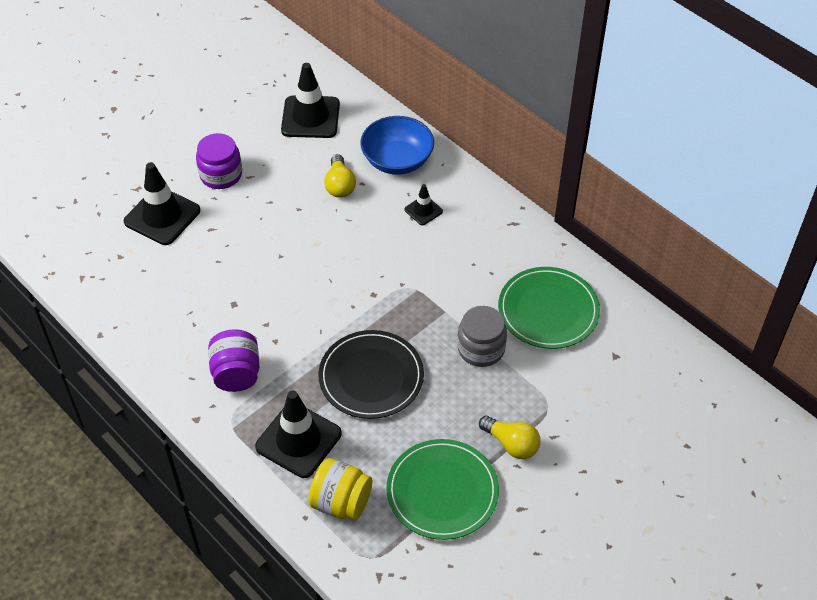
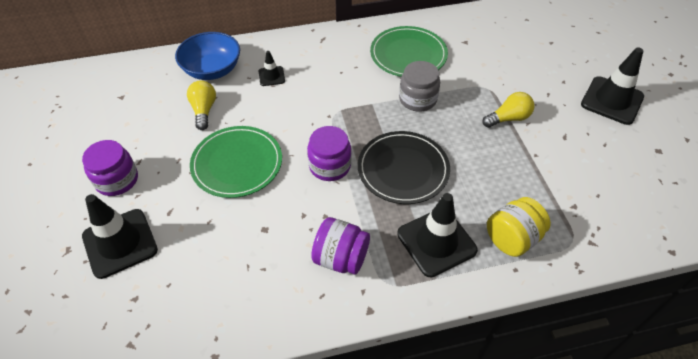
camera: 60 degrees left, 0 degrees up
(310, 117) = (119, 99): black traffic cone -> black traffic cone (612, 100)
(336, 316) = (330, 166): none -> purple jar
(340, 185) = (204, 110): yellow light bulb -> yellow light bulb turned 120 degrees counterclockwise
(442, 491) = (531, 172): green plate -> green plate (237, 163)

